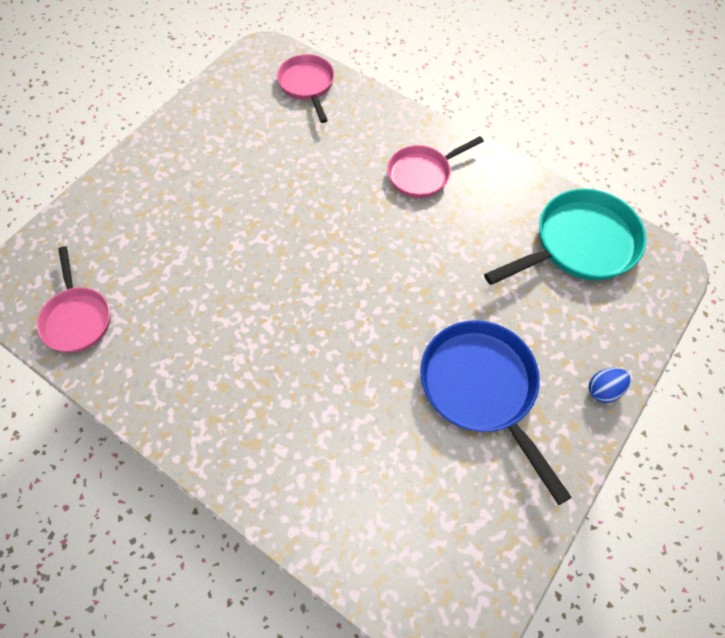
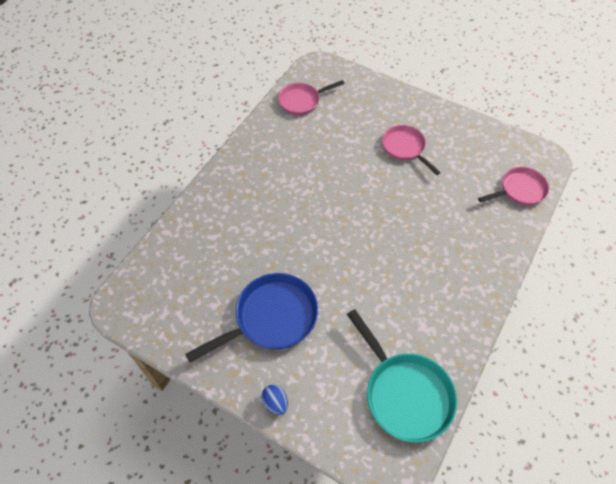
camera: 85 degrees right, 5 degrees down
(422, 174) = (451, 274): pink pan -> pink pan (405, 148)

